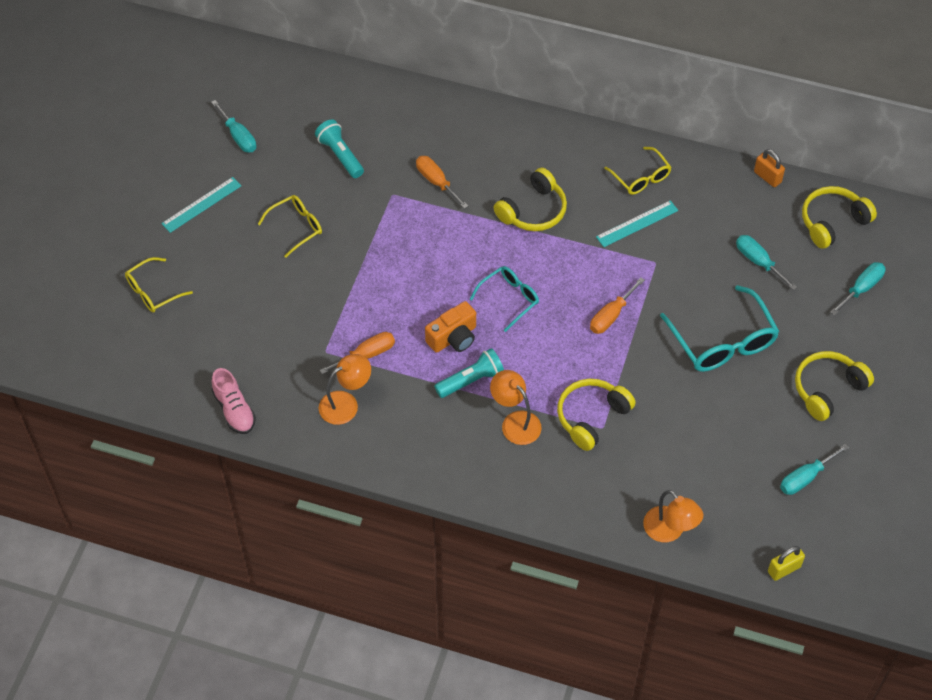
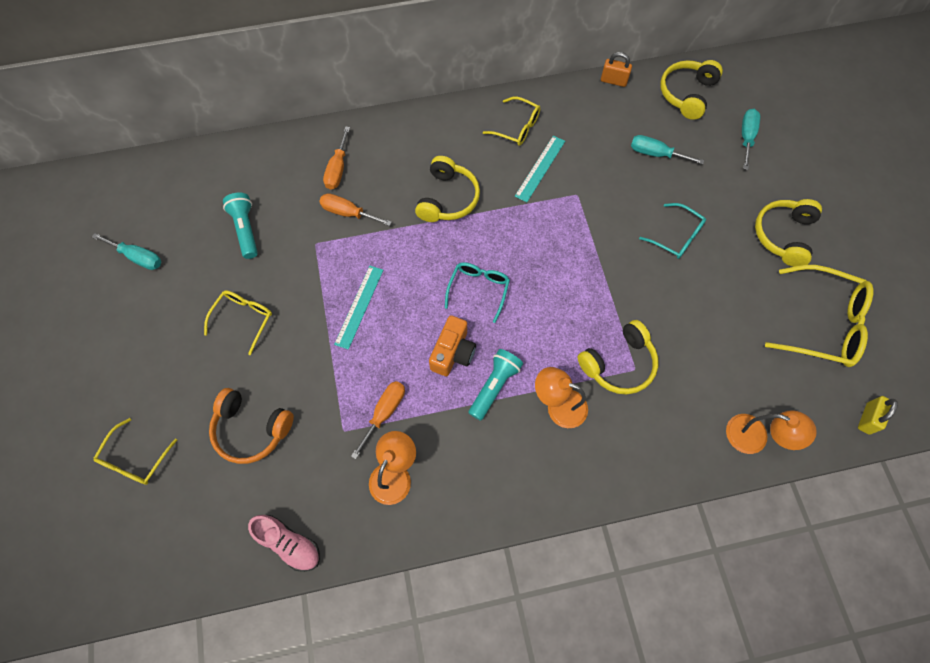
camera: 30 degrees left, 10 degrees up
(201, 204) = (137, 342): turquoise ruler -> turquoise ruler (359, 306)
(253, 314) = (251, 429): none -> orange headphones
(340, 155) = (246, 229): turquoise flashlight -> turquoise flashlight turned 45 degrees clockwise
(591, 417) = (619, 364): yellow headphones -> yellow headphones turned 135 degrees counterclockwise
(611, 316) = (573, 260): orange screwdriver -> orange screwdriver (337, 169)
(723, 342) = (676, 237): turquoise glasses -> turquoise glasses, size x0.59
(805, 478) = (823, 323): turquoise screwdriver -> yellow glasses

